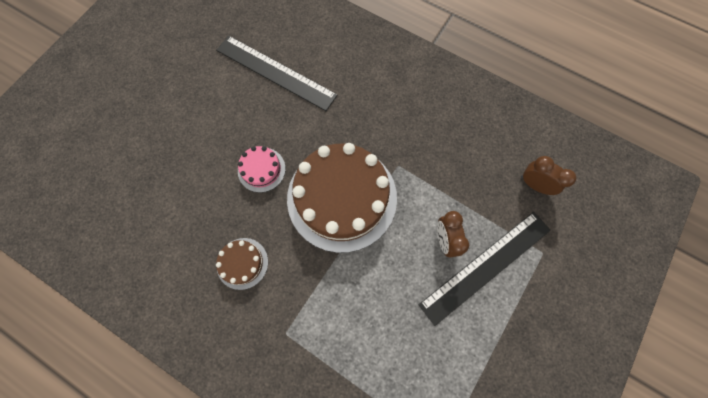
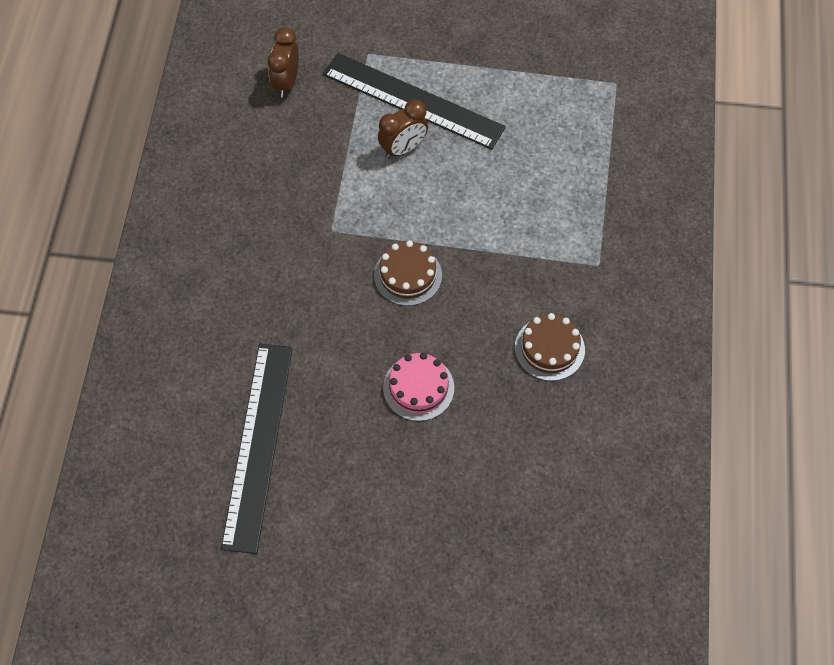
camera: 115 degrees left, 10 degrees down
(342, 198) = (408, 275): brown cake -> brown cake, size x0.44

